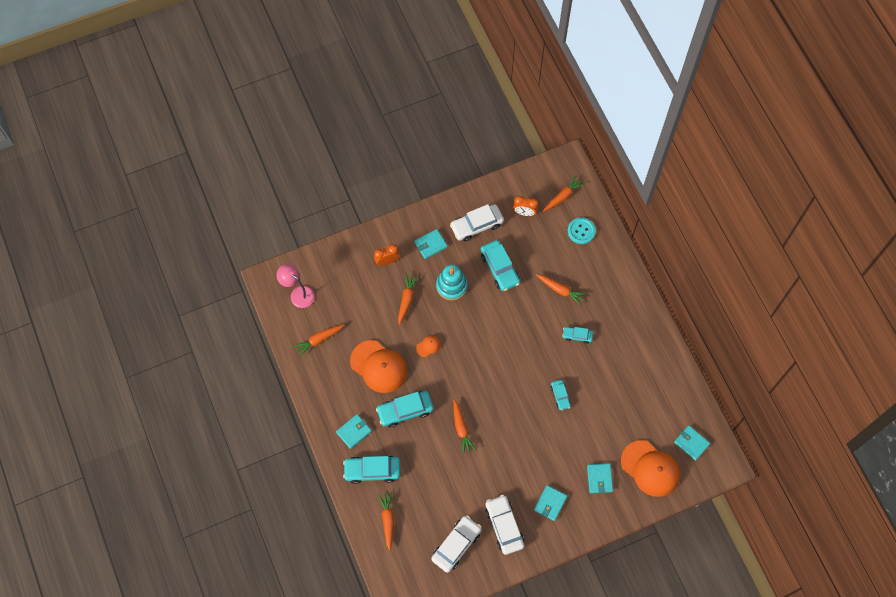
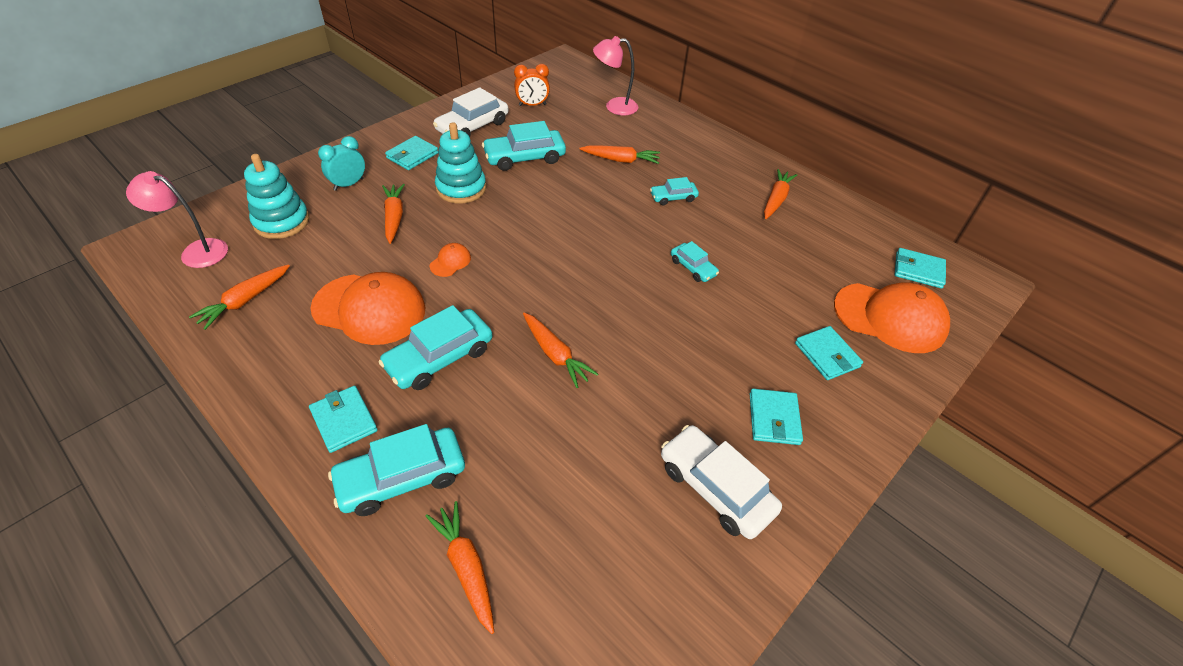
camera: 25 degrees left, 20 degrees down
(345, 283) = (281, 222): none -> turquoise stacking toy
(354, 432) = (344, 420): turquoise wallet -> turquoise wallet turned 60 degrees counterclockwise
(387, 261) = (348, 184): orange clock -> turquoise clock
(456, 545) = (639, 563): white car -> none
(499, 268) = (524, 157): turquoise car -> turquoise car turned 120 degrees clockwise
(562, 196) = (573, 85): orange carrot -> orange carrot (776, 199)
(581, 231) = (614, 106): turquoise button -> pink lamp

